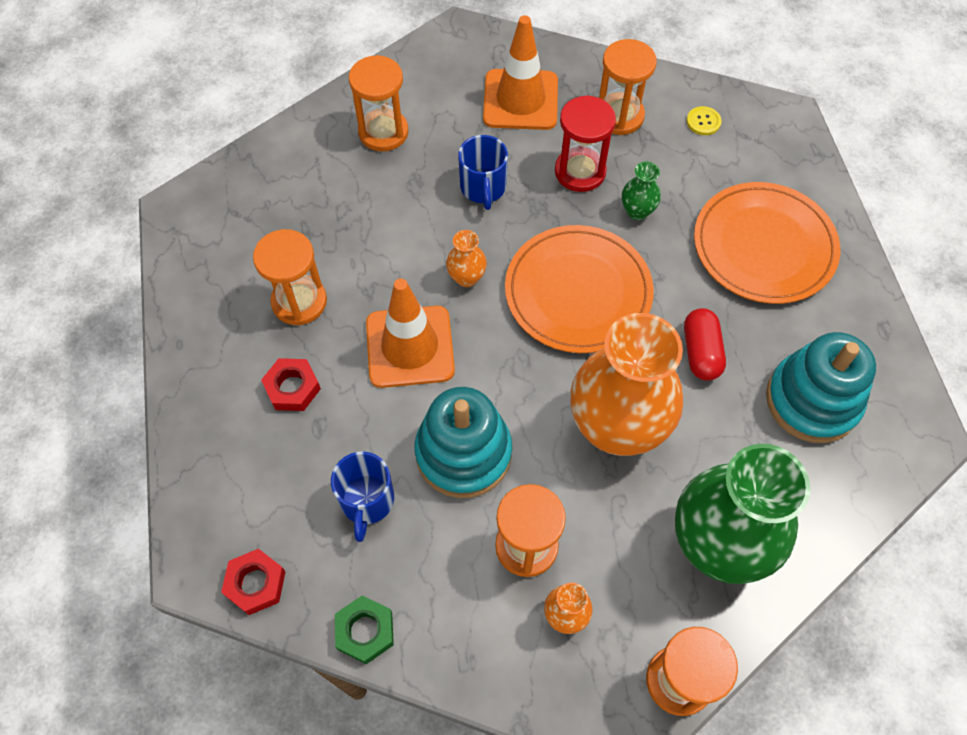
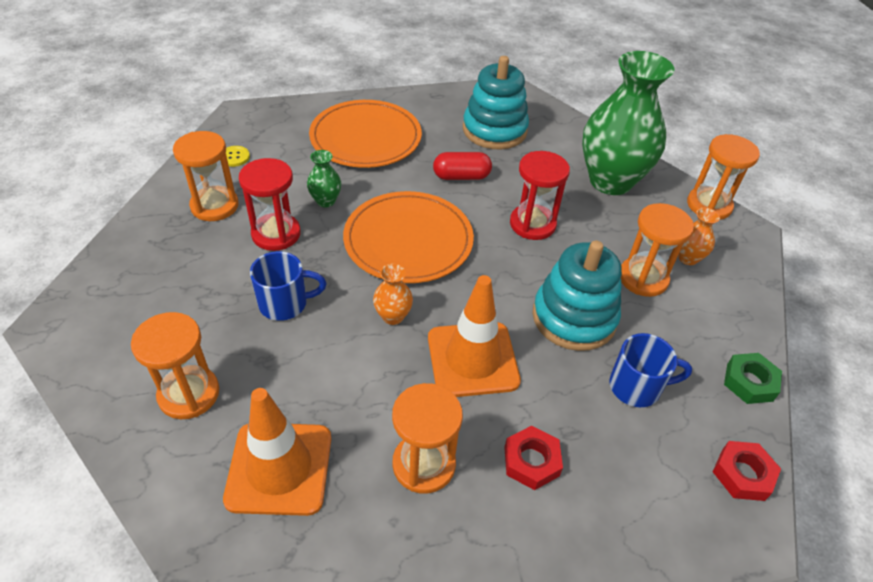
camera: 95 degrees left, 15 degrees down
(520, 100) = (174, 273): orange traffic cone -> orange traffic cone (279, 468)
(616, 428) = (532, 224): orange vase -> red hourglass

